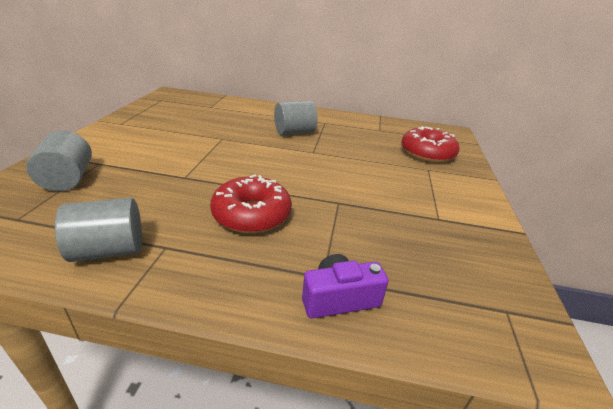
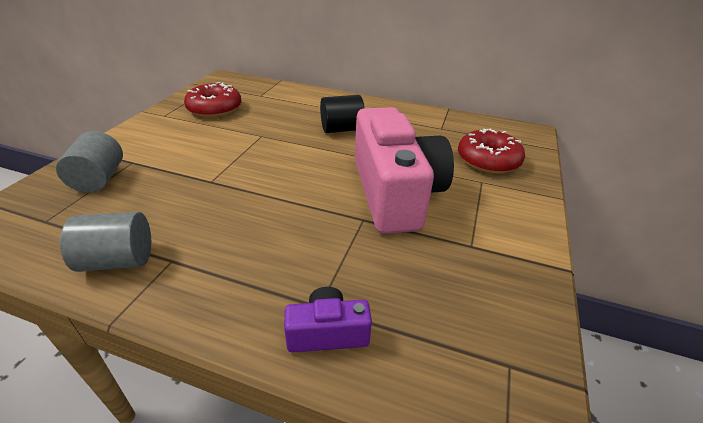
camera: 10 degrees right, 5 degrees up
(251, 215) = (266, 229): red donut -> red donut (215, 109)
(294, 132) = (342, 129): grey cylinder -> black cylinder
(359, 180) = (395, 193): none -> pink camera

